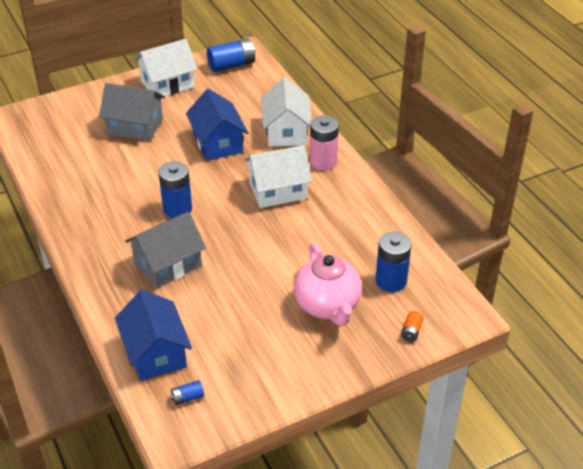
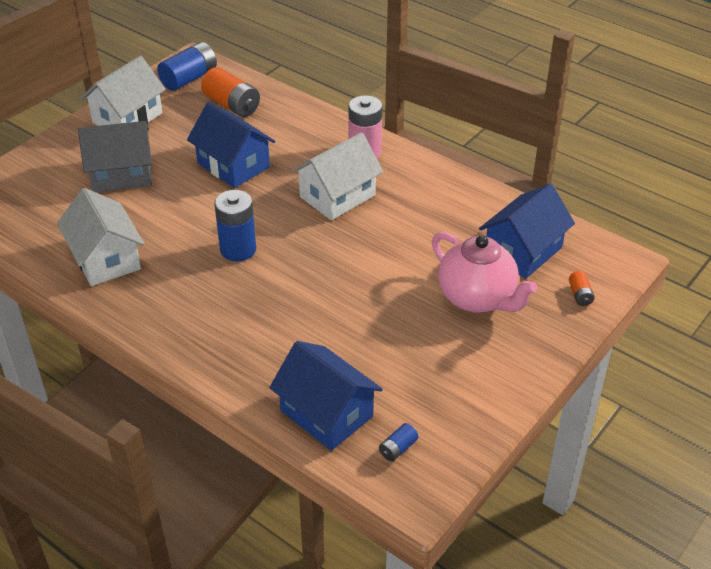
camera: 25 degrees left, 0 degrees up
(168, 264) = (271, 313): grey house -> none
(248, 95) = (232, 105): none -> orange battery
(286, 131) = (302, 132): white house -> white house (106, 259)
(391, 281) = (523, 251): blue battery -> blue house

